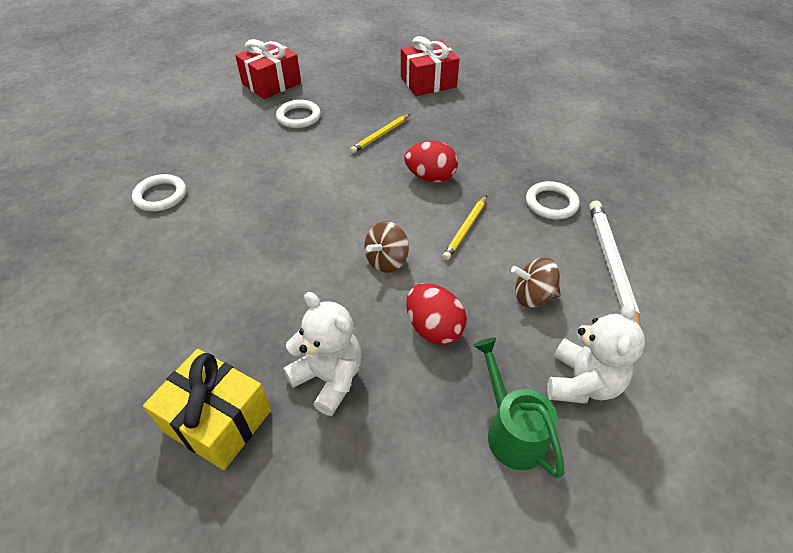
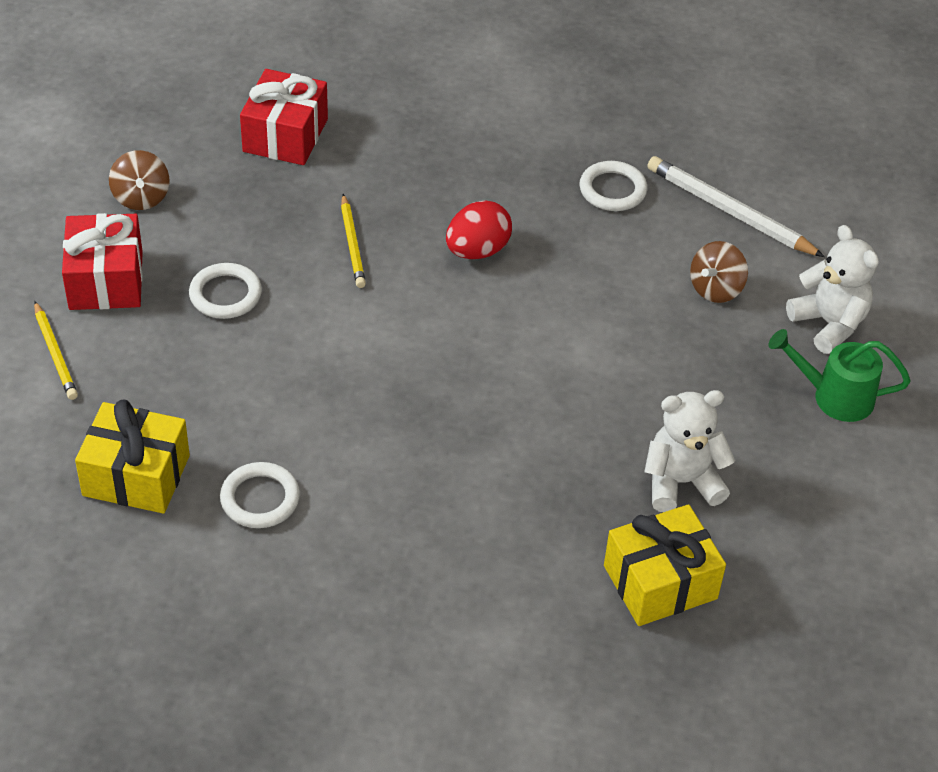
camera: 55 degrees left, 0 degrees up
(147, 150) = (136, 475): none -> yellow gift
(386, 261) = (572, 361): brown spinning top -> brown spinning top (141, 198)
(434, 328) = (690, 379): red egg -> none
(465, 229) = (586, 276): yellow pencil -> yellow pencil (55, 354)

